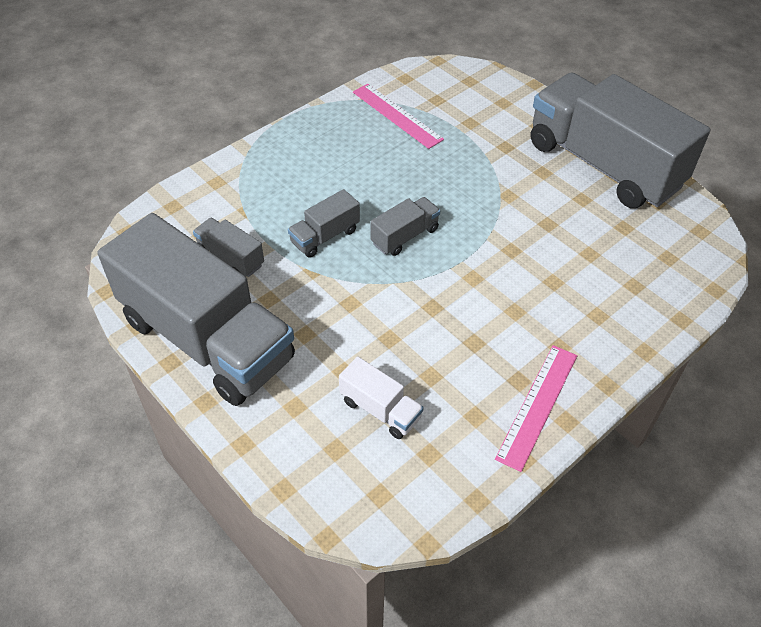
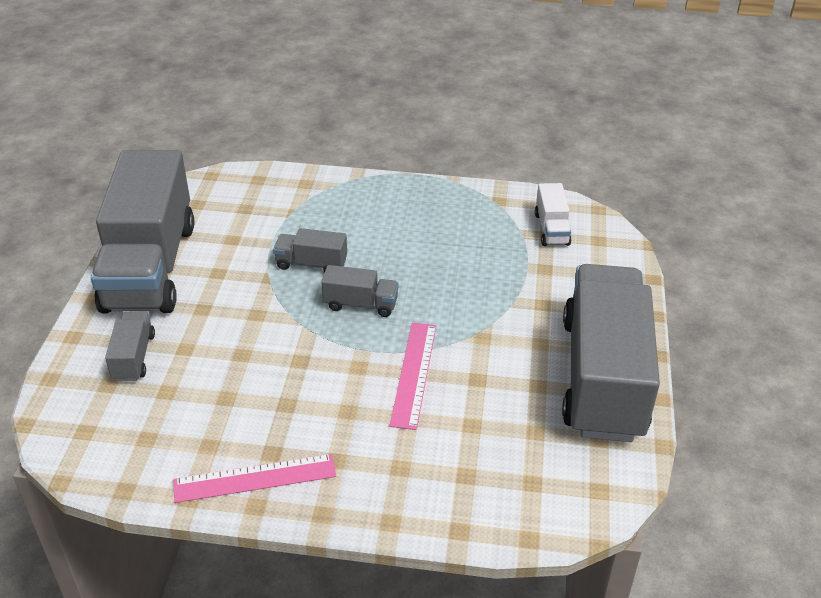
camera: 50 degrees right, 10 degrees down
(230, 257) = (238, 233): grey truck -> grey truck (134, 357)
(380, 409) = (166, 388): white truck -> white truck (551, 229)
(397, 115) = (495, 225): pink ruler -> pink ruler (413, 374)

